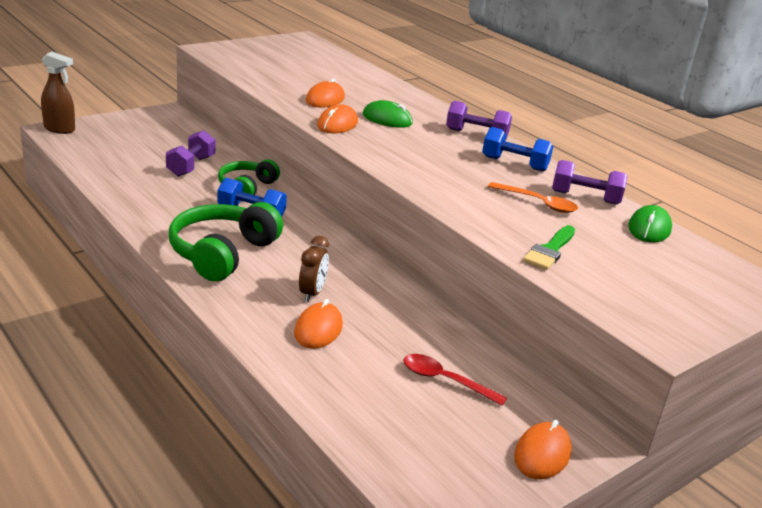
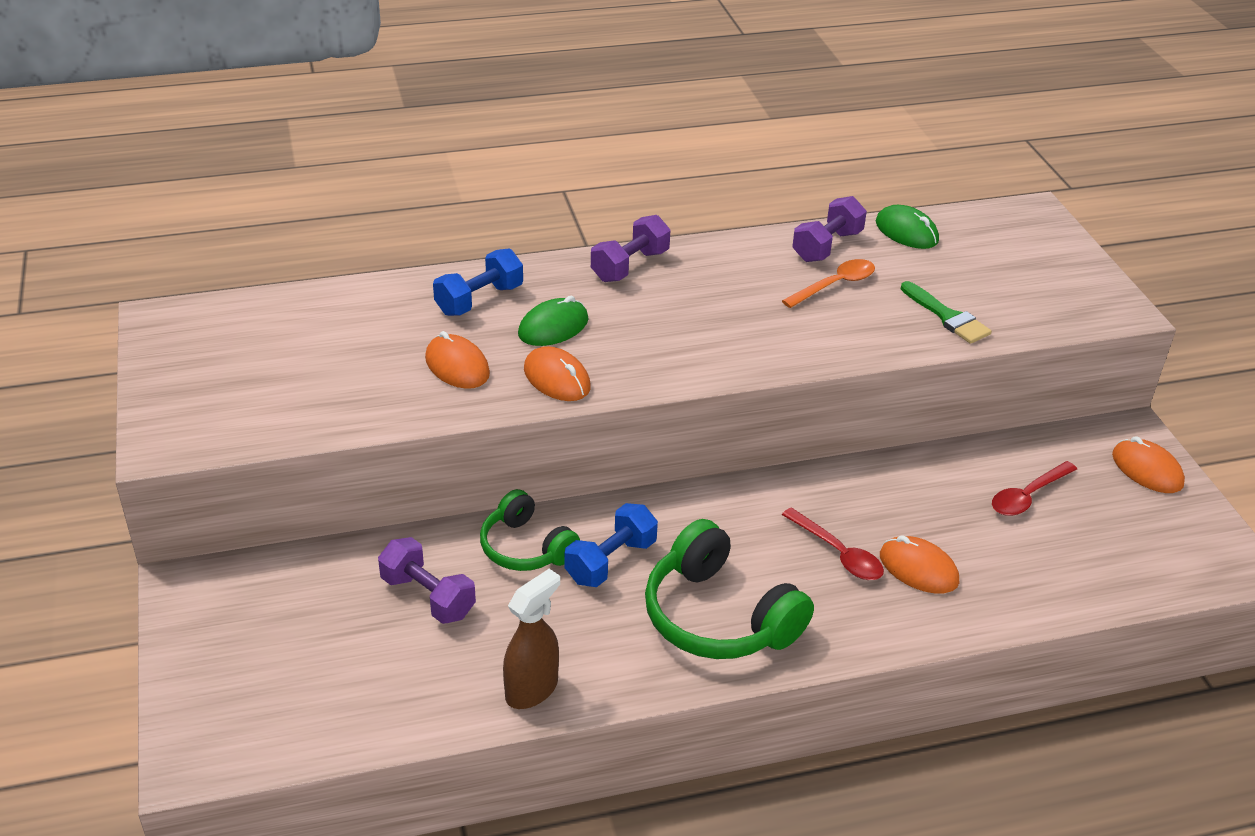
camera: 65 degrees left, 10 degrees up
(60, 129) = (191, 751): brown spray bottle -> brown spray bottle (532, 689)
(312, 293) = (838, 553): brown clock -> red spoon
(514, 164) = (726, 265): blue dumbbell -> blue dumbbell (479, 300)

